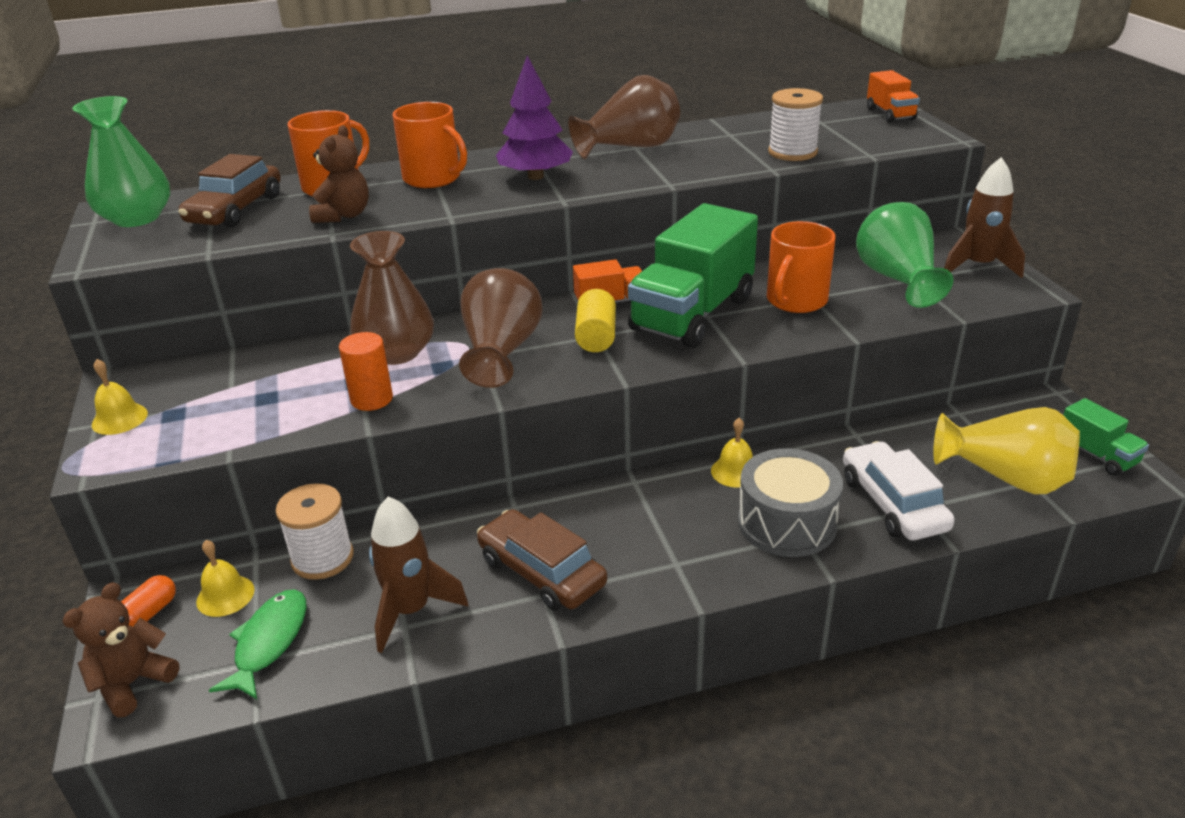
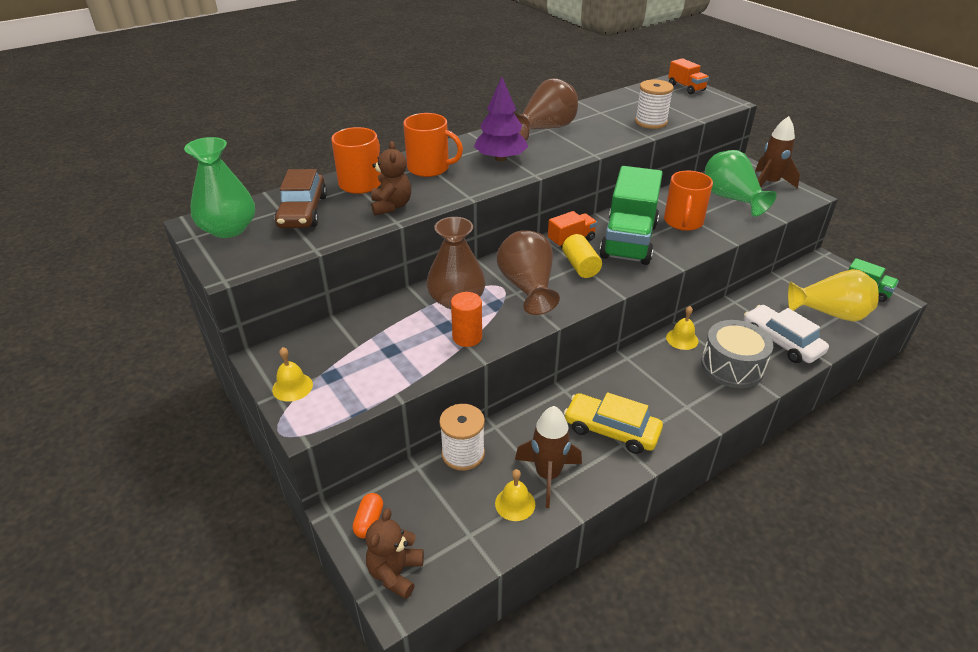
camera: 20 degrees left, 5 degrees up
(225, 595) = (414, 496): yellow bell -> yellow bell (515, 503)
(269, 642) = (469, 520): green fish -> none
(541, 572) = (611, 430): brown car -> yellow car

